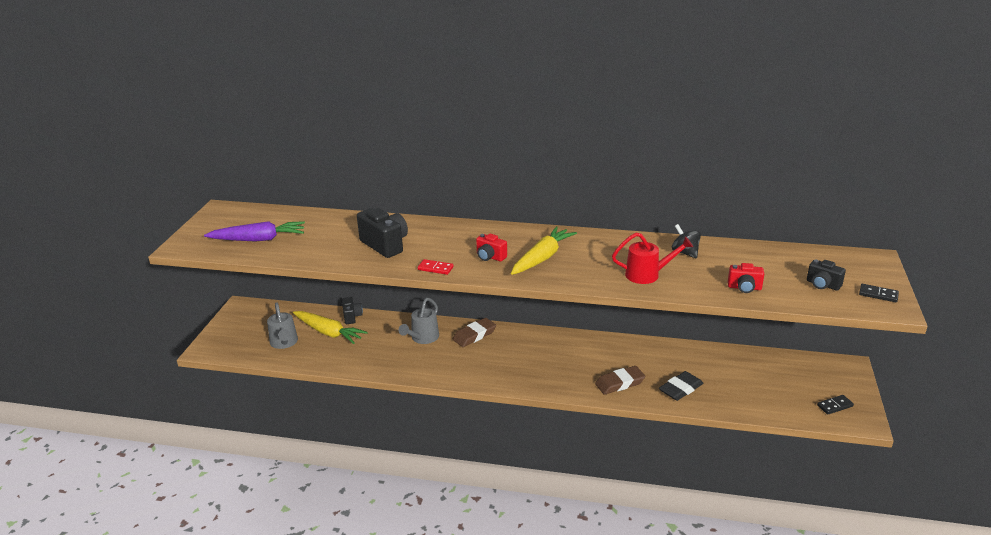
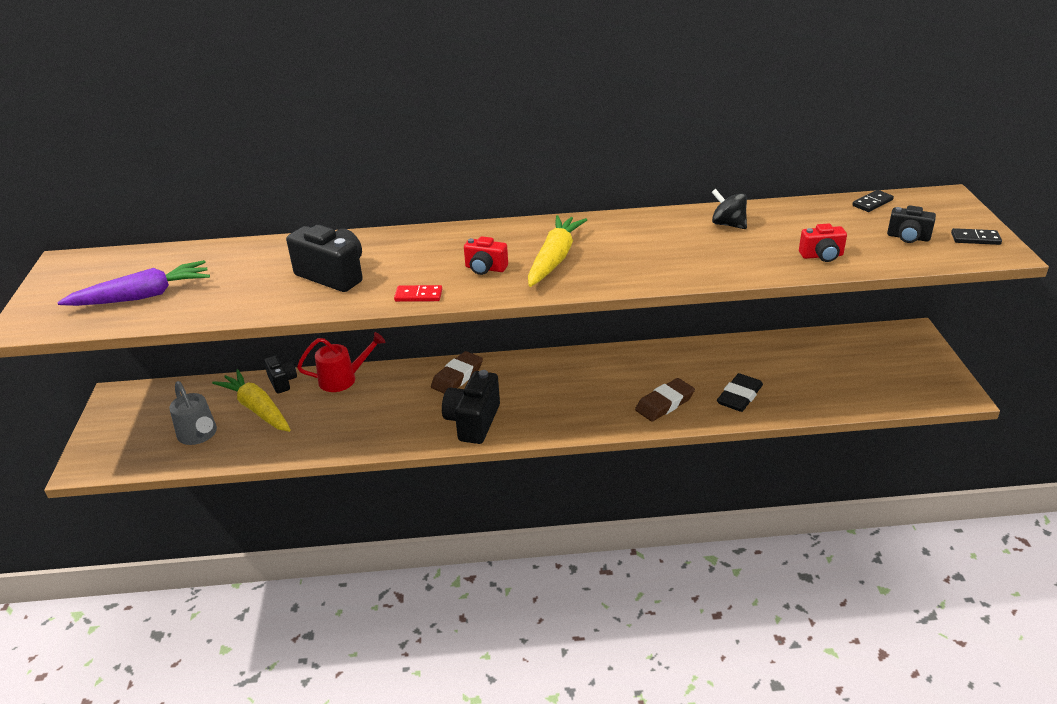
camera: 15 degrees left, 5 degrees up
(328, 332) = (257, 409): yellow carrot -> yellow carrot turned 150 degrees counterclockwise
(422, 338) = (390, 393): grey watering can -> none
(472, 369) = (473, 422): none -> black camera
(647, 275) = (698, 259): red watering can -> red watering can (343, 379)
(835, 406) = (920, 382): black domino -> black domino (872, 203)

